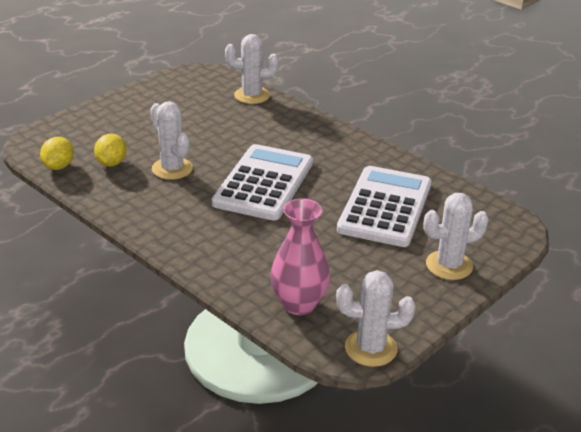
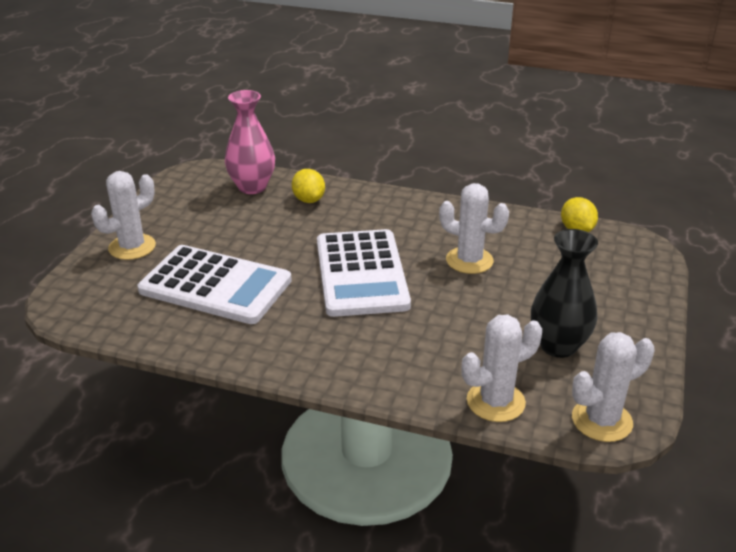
camera: 155 degrees right, 0 degrees up
(111, 163) = (534, 248): yellow lemon -> yellow lemon (309, 200)
(183, 107) = (558, 346): none -> black vase
(371, 348) = (182, 176): white cactus -> white cactus (601, 420)
(385, 207) = (215, 285): white calculator -> white calculator turned 60 degrees counterclockwise

